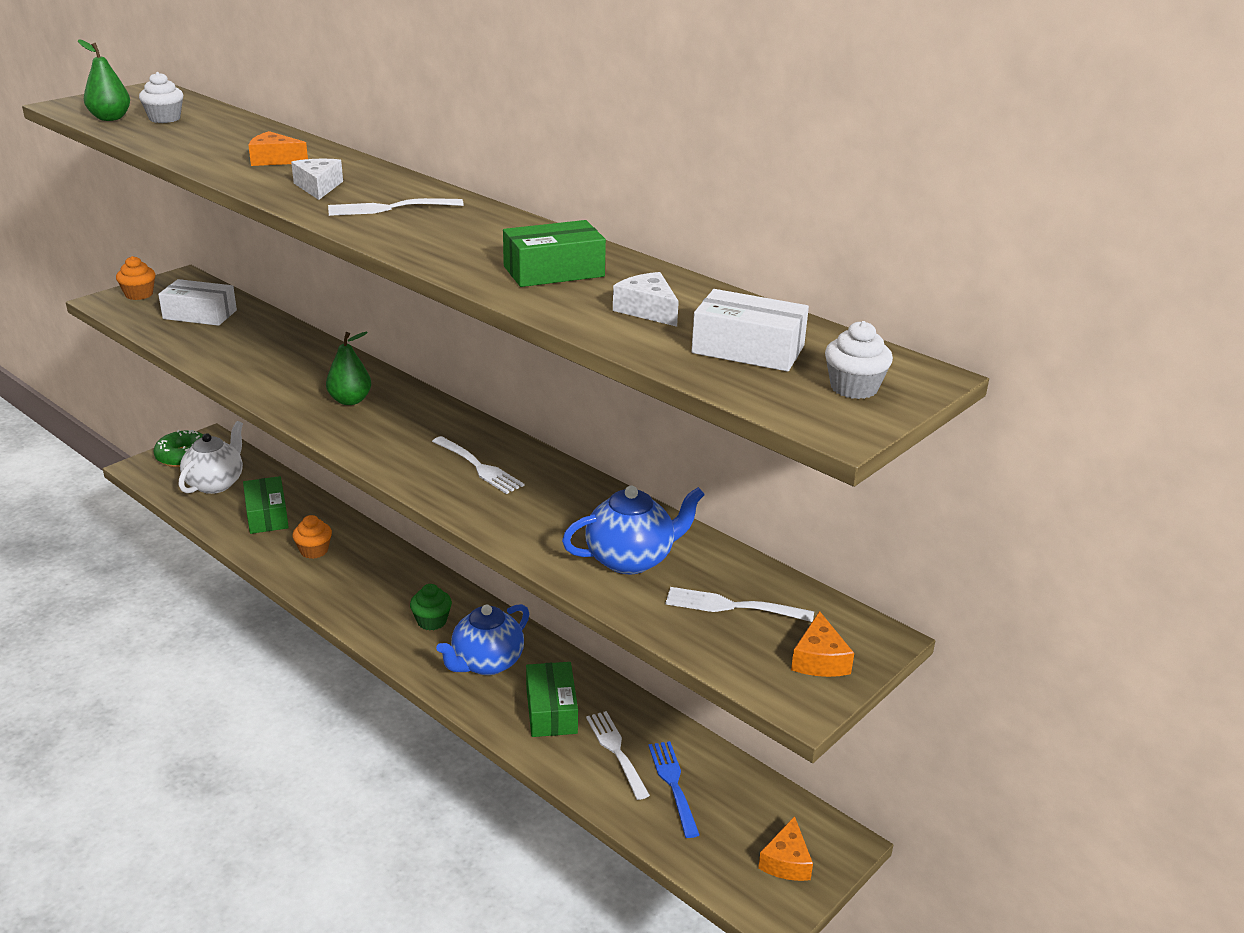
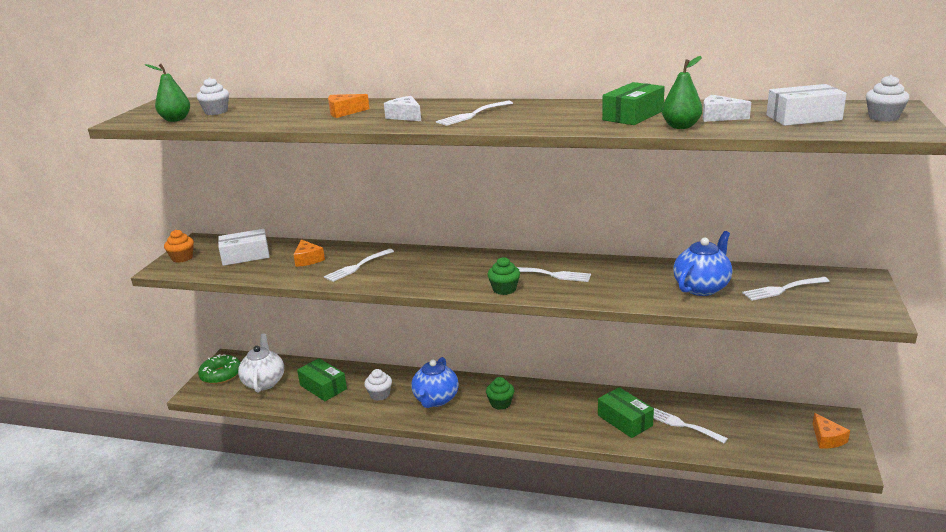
camera: 25 degrees left, 5 degrees down
(288, 371) = (357, 266): none -> white fork
(314, 551) = (379, 395): orange cupcake -> white cupcake
(350, 400) = (422, 268): green pear -> green pear (681, 126)
(397, 465) = (504, 289): none -> green cupcake
(486, 663) = (559, 412): blue teapot -> blue teapot (436, 400)
(673, 784) = (731, 428): blue fork -> none
(819, 659) = (857, 296): orange cheese -> orange cheese (308, 259)

